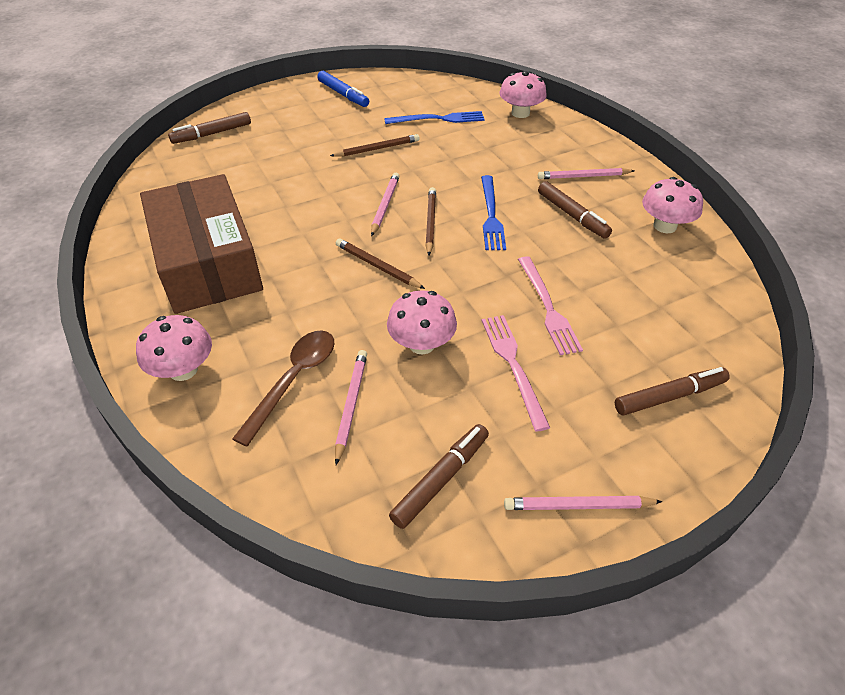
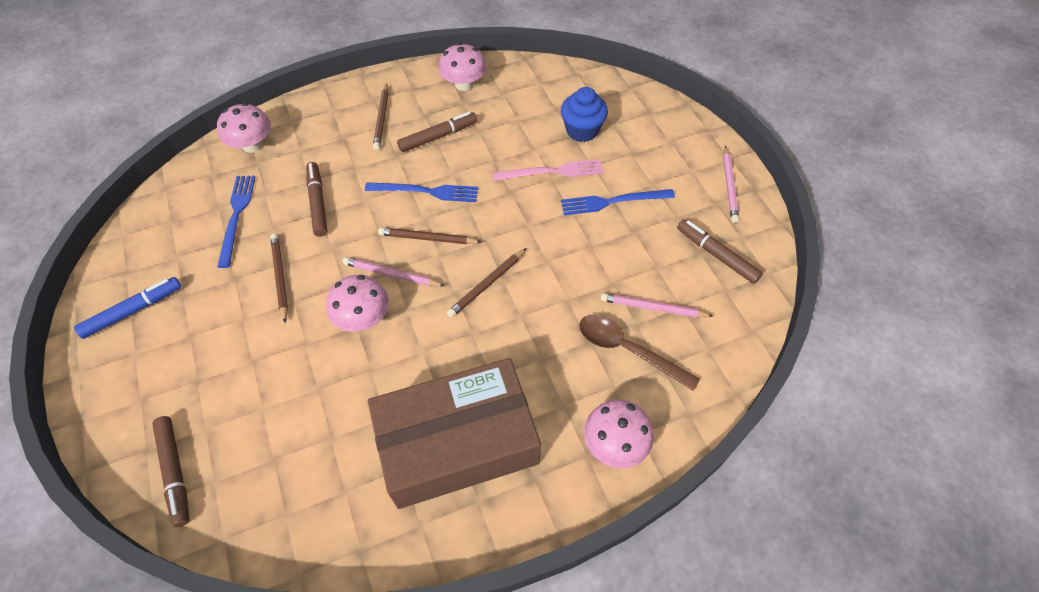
camera: 85 degrees left, 10 degrees up
(421, 344) = (589, 257): pink mushroom -> pink mushroom (363, 318)
(513, 365) = (613, 202): pink fork -> blue fork
(583, 176) = (382, 118): pink pencil -> brown pencil
(630, 332) = (582, 130): none -> blue cupcake
(669, 396) = (641, 124): brown marker -> brown marker (318, 203)

